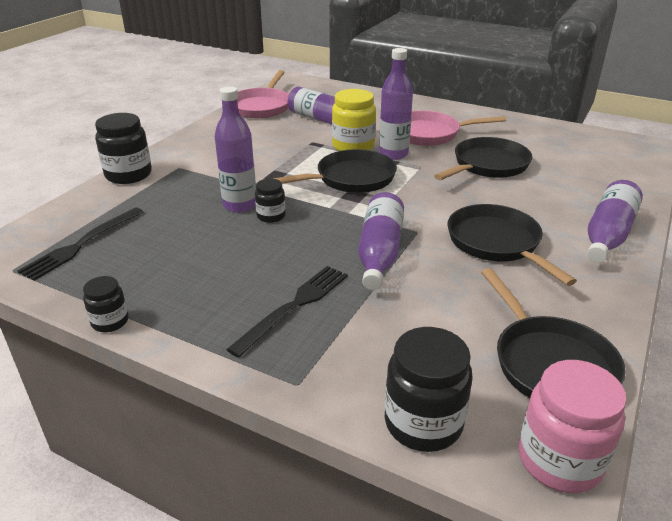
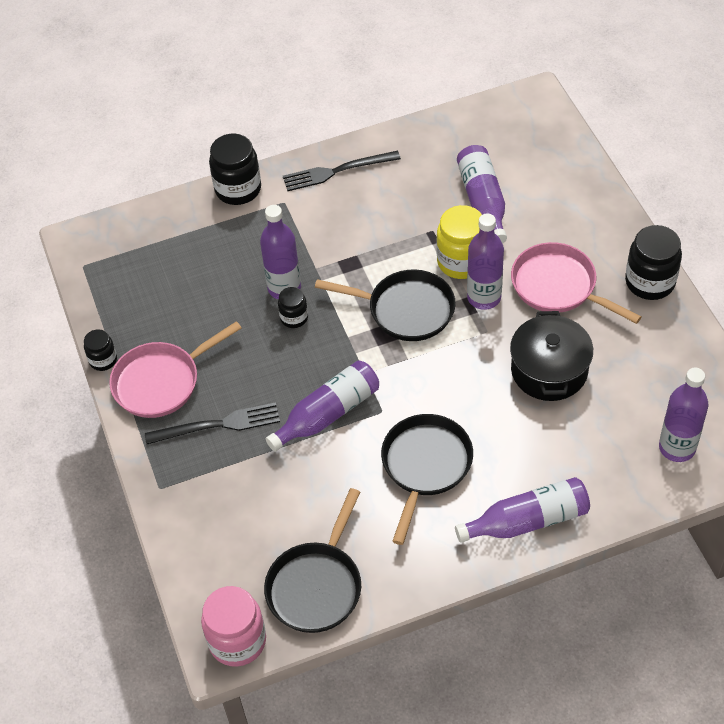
camera: 45 degrees right, 20 degrees up
(82, 244) = (142, 265): black fork -> black fork (337, 171)
(261, 106) = (449, 136): pink pan -> pink pan (162, 381)
(423, 423) = (196, 565): black jar -> black jar (650, 282)
(487, 165) = (549, 370): black pan -> black pot
(613, 163) = (677, 447): none -> purple bottle

